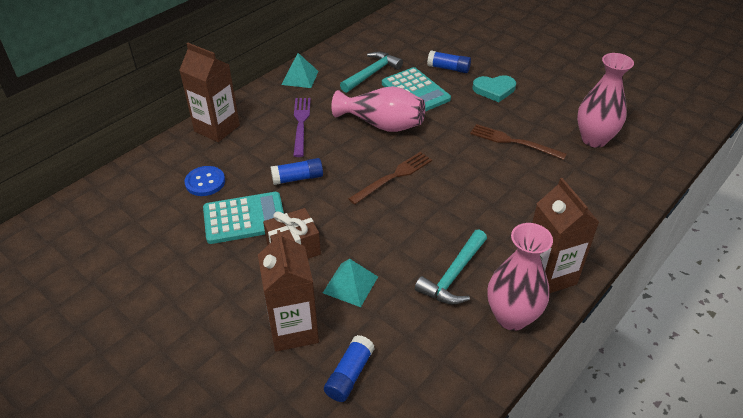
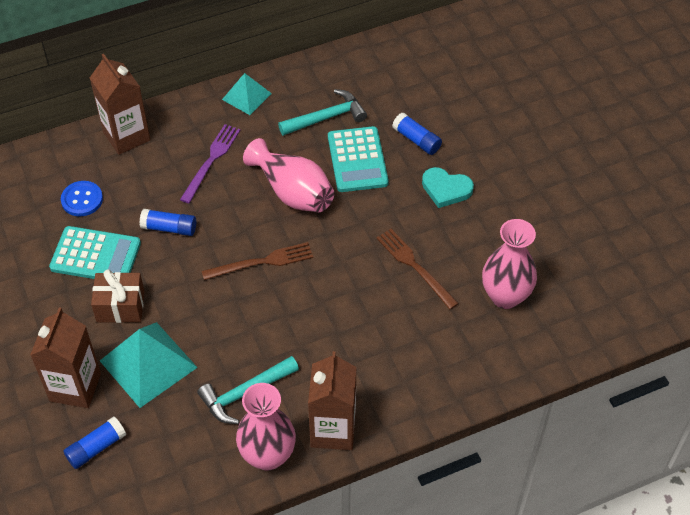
camera: 25 degrees right, 10 degrees up
(350, 284) = (148, 364): turquoise pyramid -> turquoise pyramid, size x1.69

